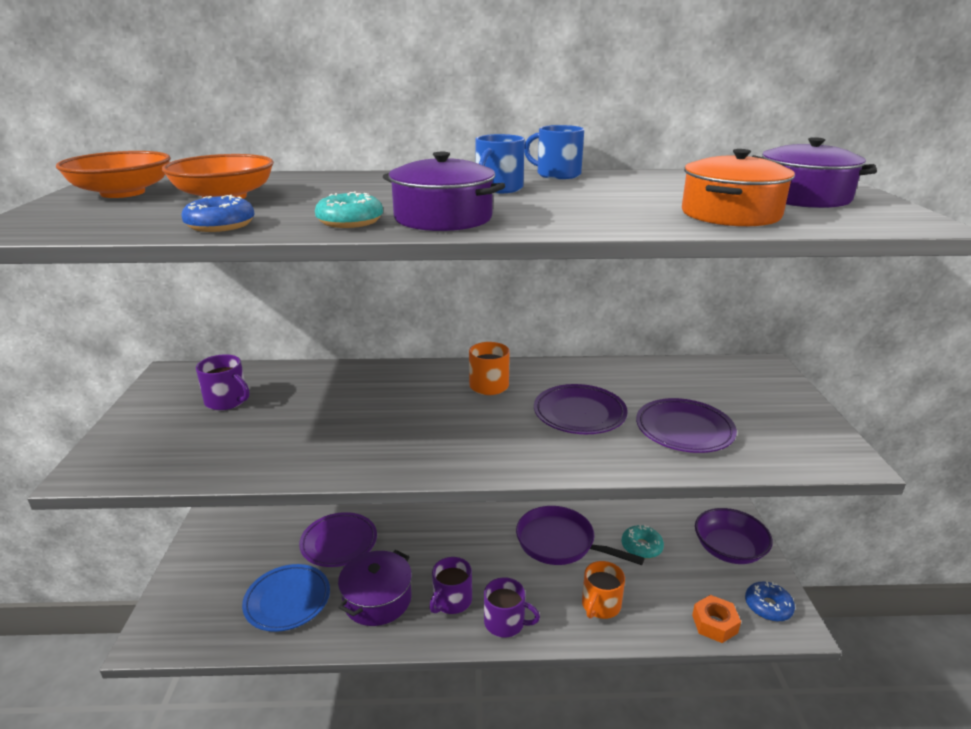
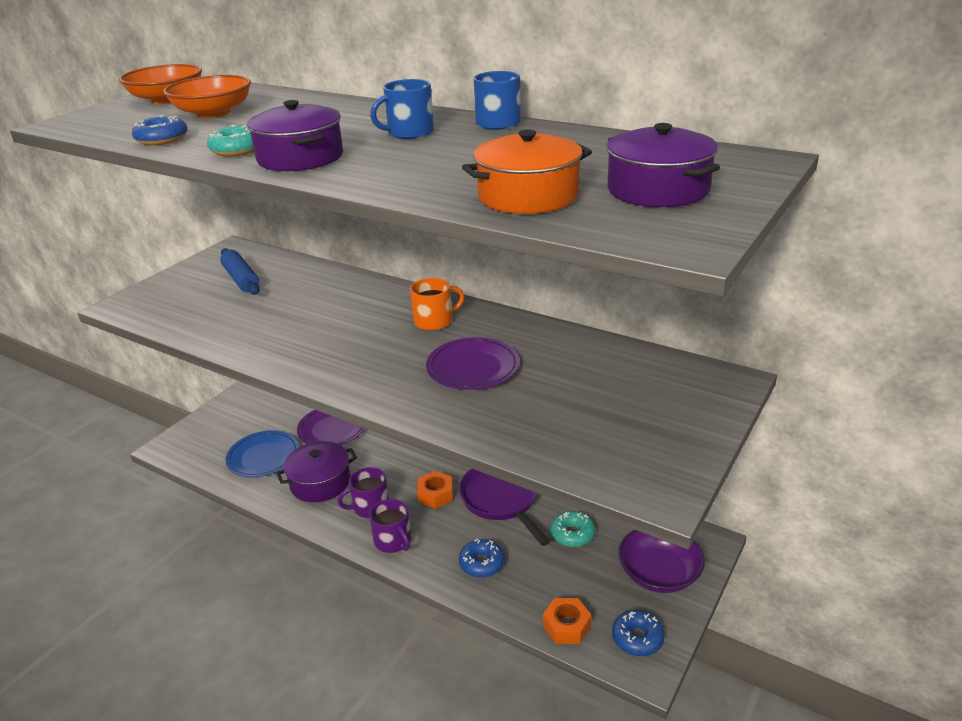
camera: 35 degrees right, 5 degrees up
(227, 401) = (241, 279): purple mug -> blue rolling pin
(500, 562) = (435, 494): none -> orange nut
(600, 605) = (482, 563): orange mug -> blue donut
(684, 430) = (543, 413): purple plate -> none

